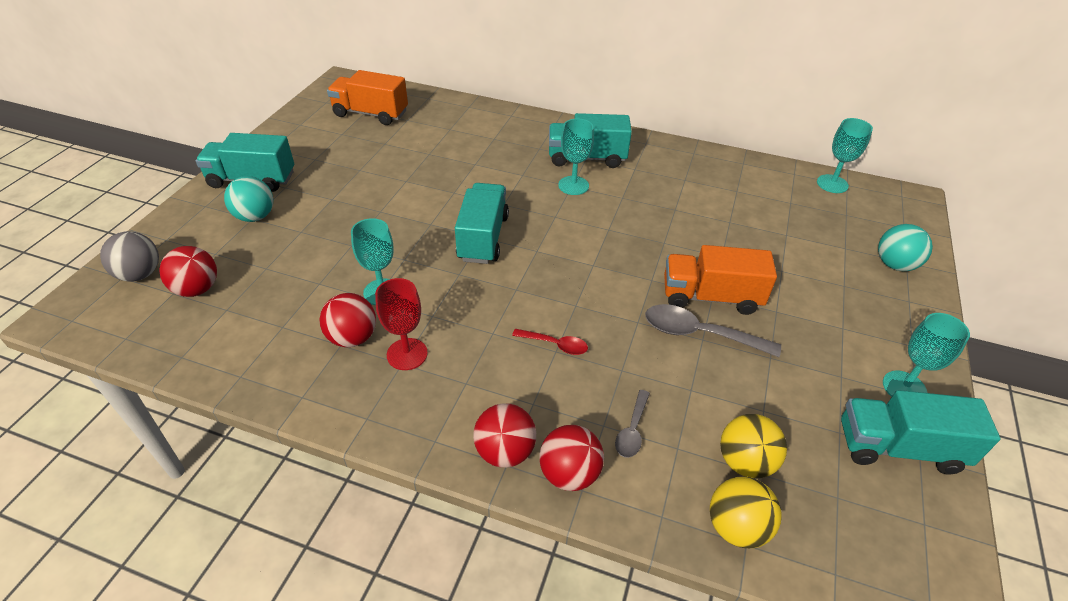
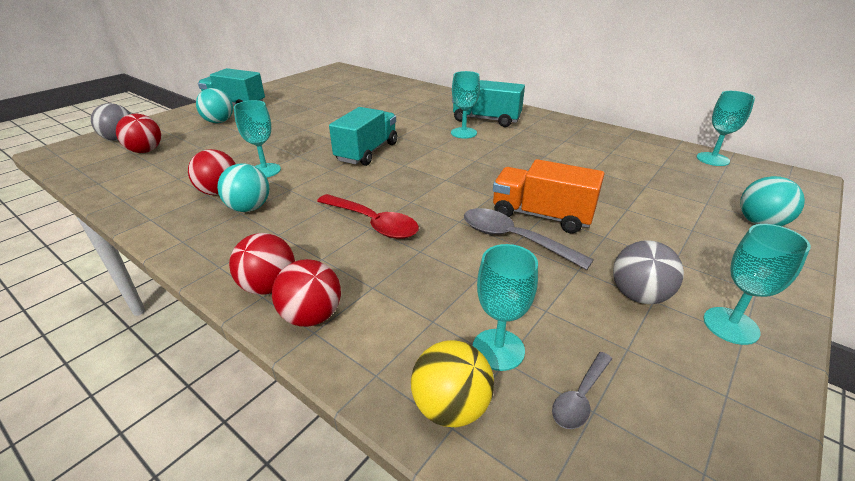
camera: 20 degrees right, 10 degrees down
(370, 114) = (342, 83): orange truck -> none
(407, 354) = (249, 208): red goblet -> turquoise ball
(555, 345) = (373, 223): red spoon -> red spoon, size x1.77
(632, 430) = (397, 296): grey spoon -> grey spoon (580, 397)
(745, 462) = (498, 349): yellow ball -> turquoise goblet
(828, 374) = (638, 295): none -> grey ball
(898, 447) = (699, 381): turquoise truck -> none

